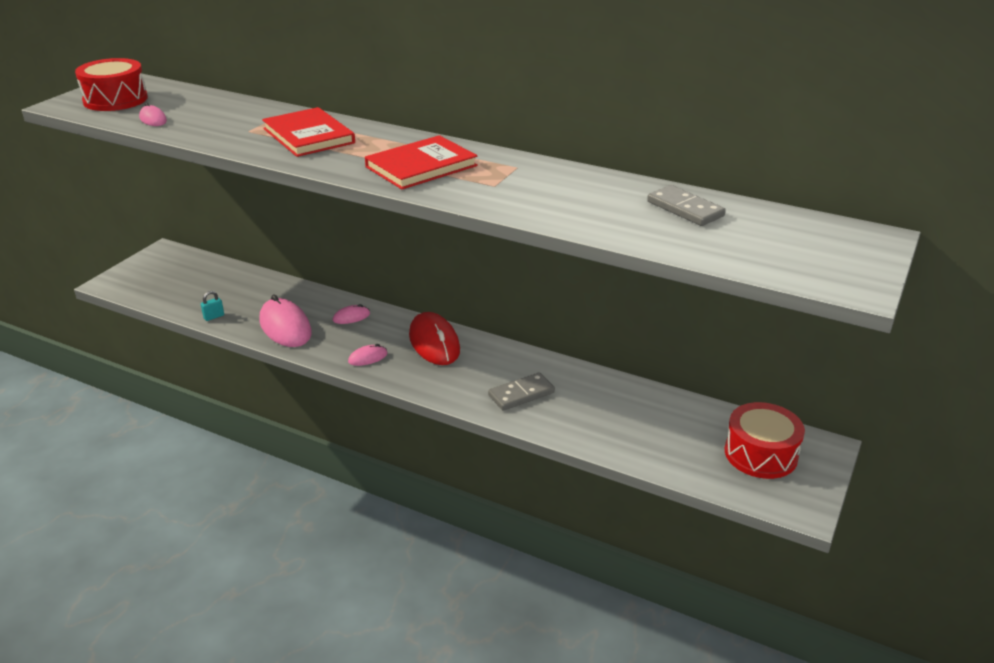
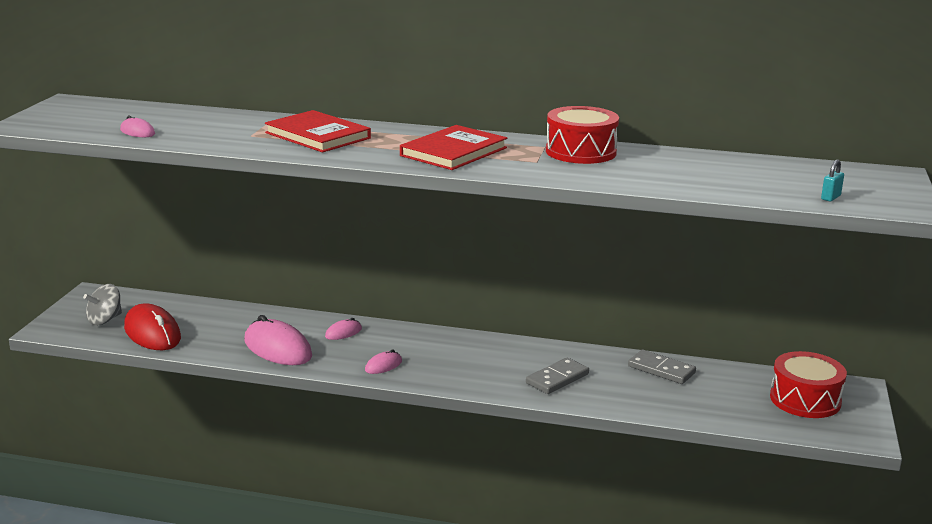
camera: 15 degrees left, 10 degrees down
(115, 100) = (77, 118): red drum -> red drum (580, 152)
(158, 279) = (105, 320): none -> grey spinning top
(214, 317) = (192, 347): turquoise padlock -> turquoise padlock (830, 197)
(434, 343) = (444, 346): red mouse -> red mouse (152, 333)
(685, 209) = (721, 166): grey domino -> grey domino (661, 370)

